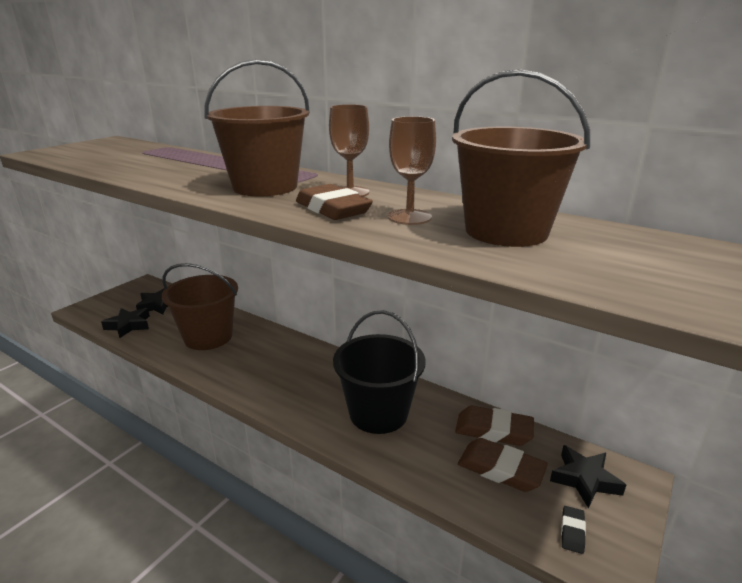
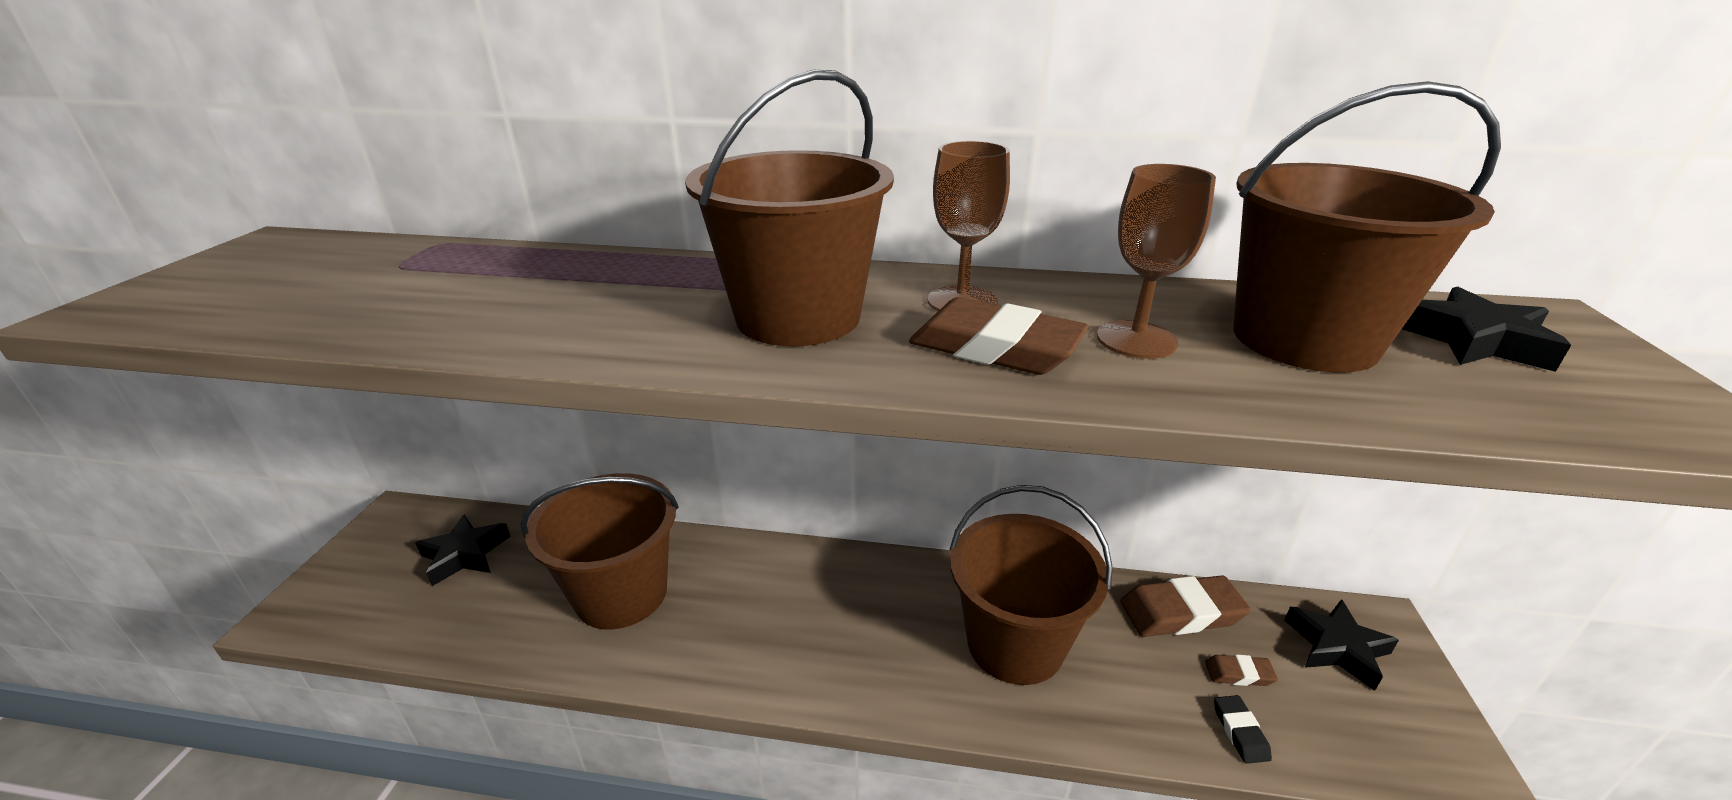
camera: 25 degrees left, 5 degrees up
(129, 325) = (433, 620): black star -> black star (1475, 341)
(378, 413) = (1015, 644): black bucket -> brown bucket
(501, 469) = (1239, 674): brown eraser -> brown eraser, size x0.50
(572, 531) = (1388, 736): black eraser -> black eraser (1240, 732)

